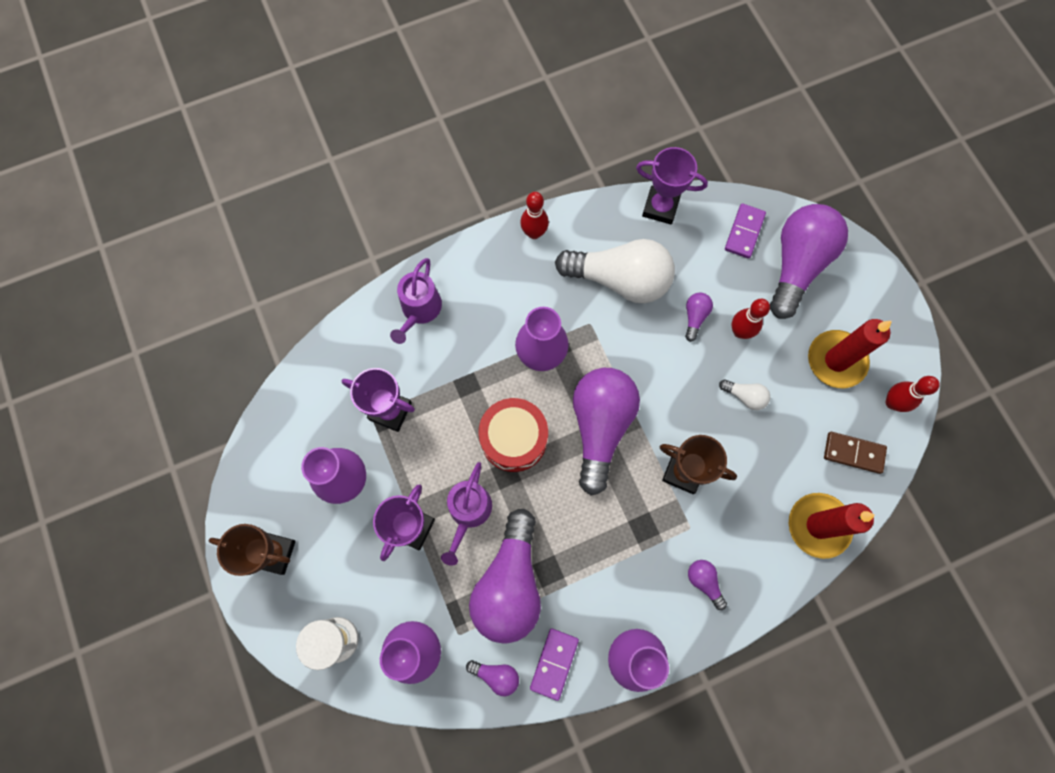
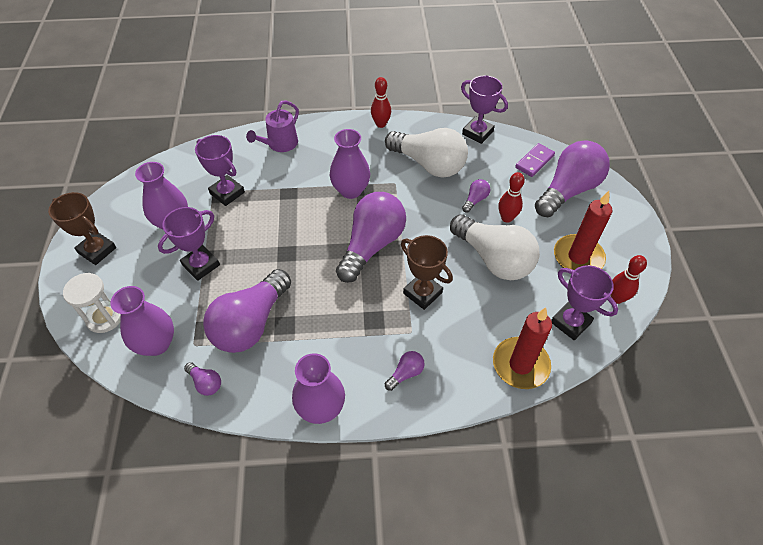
camera: 20 degrees right, 20 degrees down
(468, 512) = (246, 268): purple watering can -> none
(514, 438) = (304, 234): red drum -> none
(554, 663) = (255, 390): purple domino -> none
(704, 582) = (405, 373): purple light bulb -> purple light bulb turned 60 degrees clockwise
(744, 396) = (493, 259): white light bulb -> white light bulb, size x2.40
(853, 453) = (570, 322): brown domino -> purple trophy

